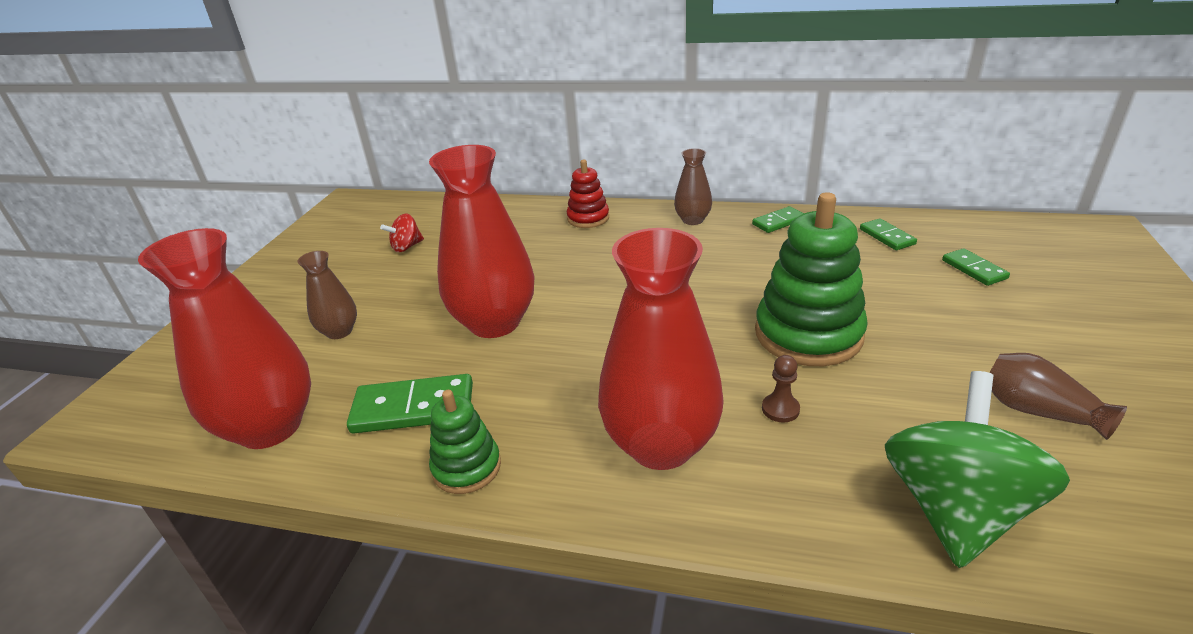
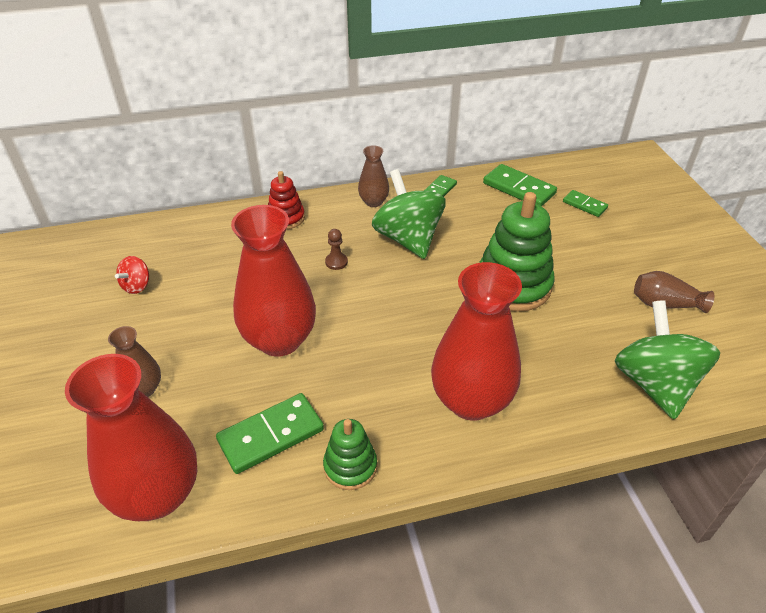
camera: 30 degrees left, 10 degrees up
(707, 261) = (408, 239): none -> green spinning top
(780, 409) = (528, 349): brown pawn -> brown pawn (336, 262)
(887, 236) = (519, 188): green domino -> green domino, size x1.71

